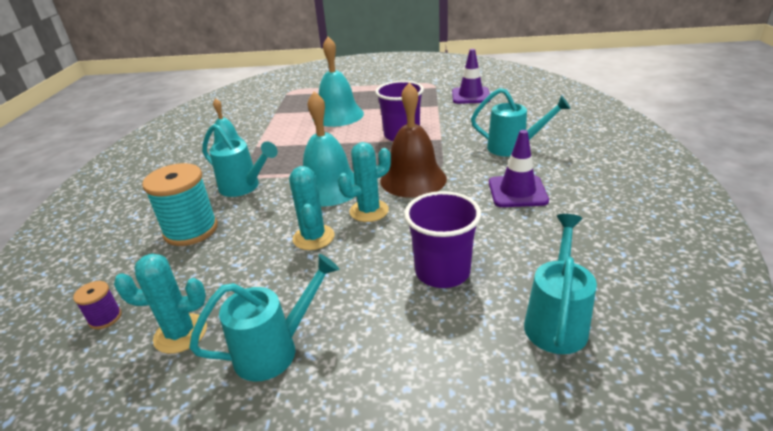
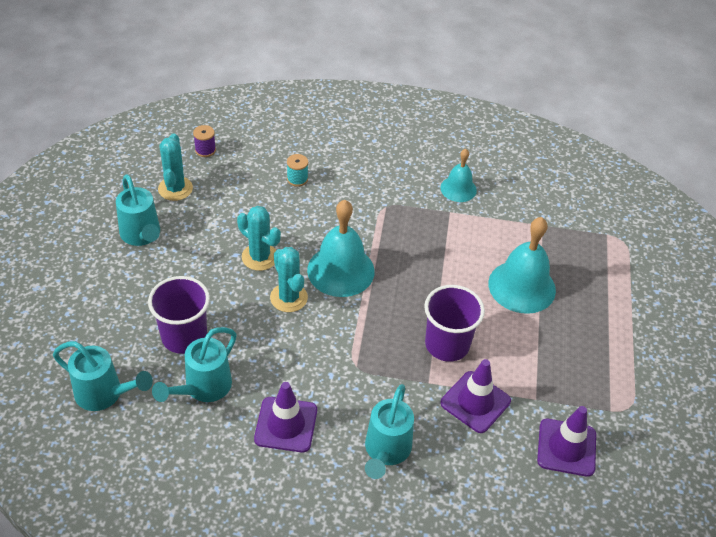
camera: 90 degrees right, 15 degrees up
(191, 230) = (297, 179): turquoise spool -> turquoise spool, size x0.47
(243, 187) = (360, 207): turquoise watering can -> turquoise watering can (203, 388)
(313, 237) = (260, 257): turquoise cactus -> turquoise cactus turned 45 degrees clockwise
(413, 179) = (337, 340): brown bell -> none
(450, 122) = (475, 402): none -> purple traffic cone

